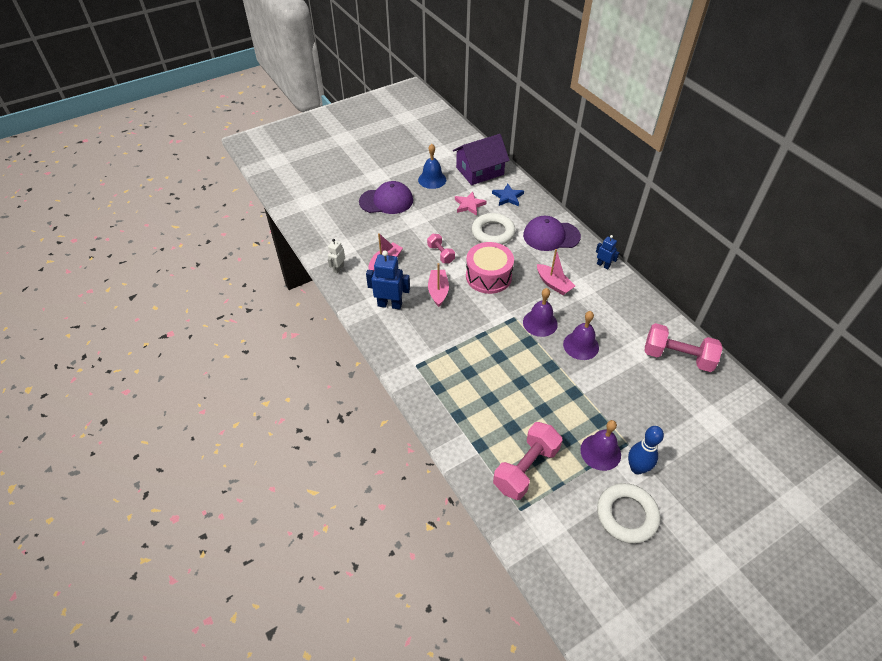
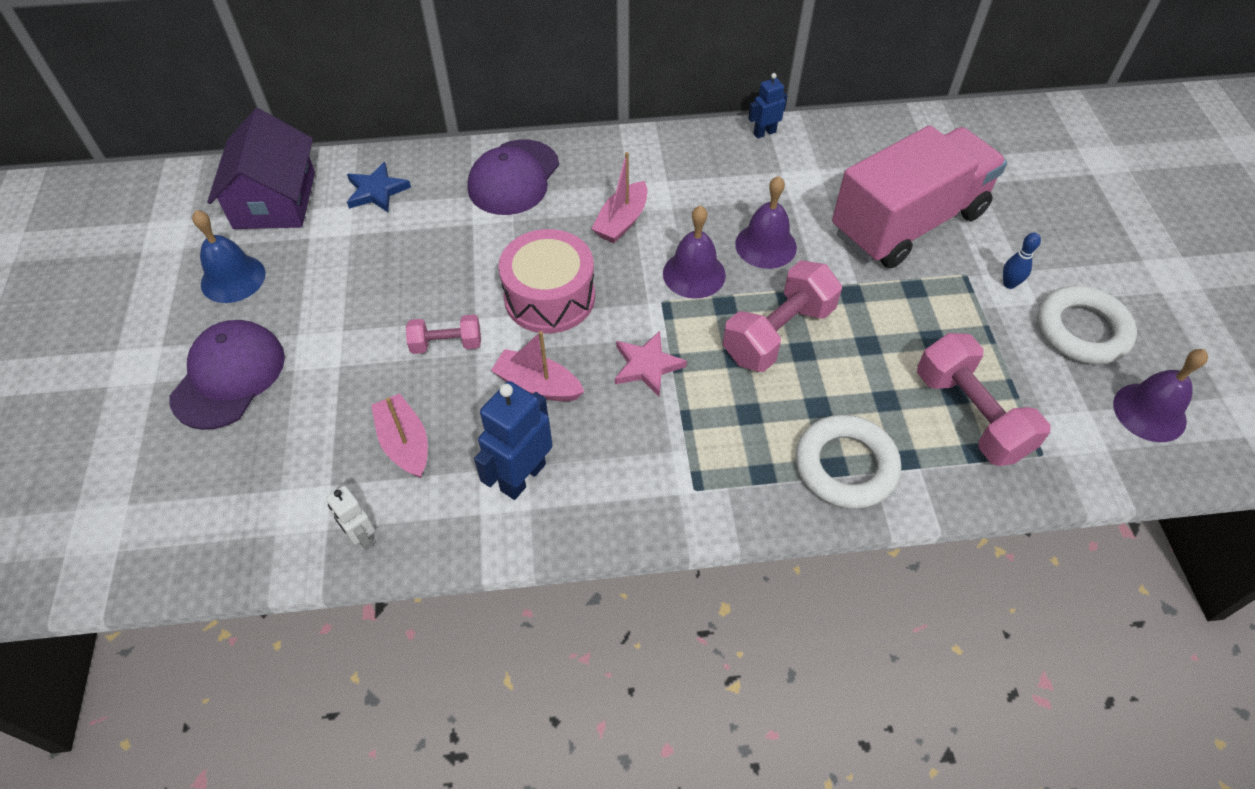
camera: 65 degrees left, 5 degrees up
(469, 205) = (352, 252): pink star -> pink star (647, 366)
(493, 232) = (448, 248): white ring -> white ring (845, 466)
(553, 284) = (622, 221): pink boat -> pink boat turned 135 degrees clockwise
(600, 452) = (969, 311): purple bell -> purple bell (1149, 412)
(603, 265) = (620, 147): blue robot -> blue robot (764, 133)
(637, 468) = (1009, 284): blue bowling pin -> blue bowling pin, size x0.60
(647, 405) = (908, 223): none -> pink truck
(677, 357) = (838, 153): pink dumbbell -> pink dumbbell (778, 333)

